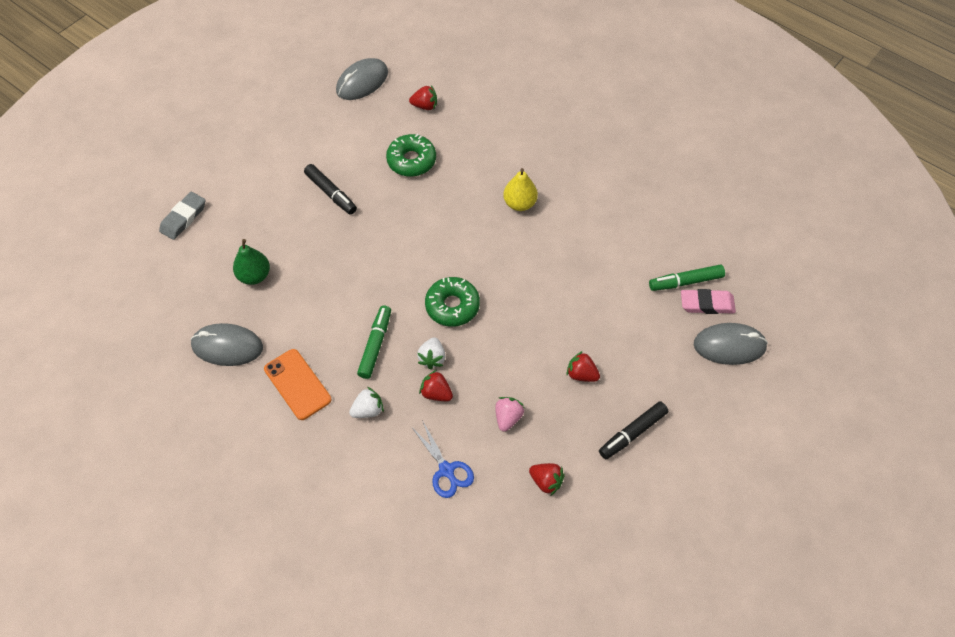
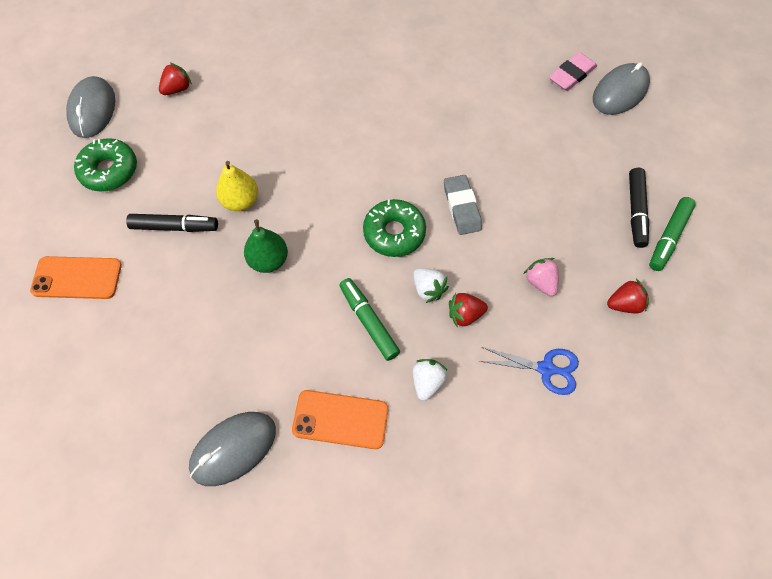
camera: 45 degrees left, 5 degrees up
(183, 218) = (44, 370): grey eraser -> grey eraser (462, 207)
(250, 180) = (77, 278): none -> orange phone
(254, 276) = (184, 361): green pear -> green pear (269, 260)
(411, 160) = (218, 142): green donut -> green donut (109, 170)
(519, 203) = (352, 108): yellow pear -> yellow pear (240, 201)
(581, 374) = (551, 200): red strawberry -> none
(685, 282) = (539, 70): green marker -> green marker (668, 237)

